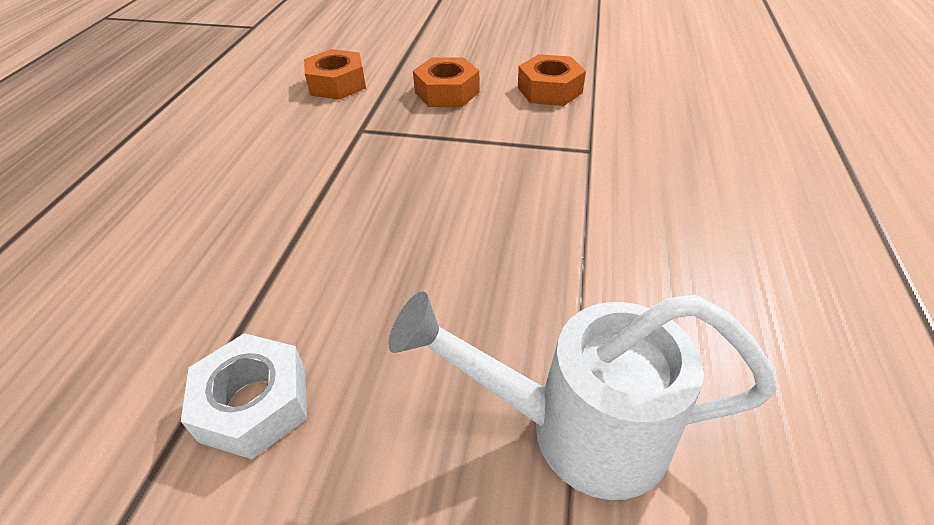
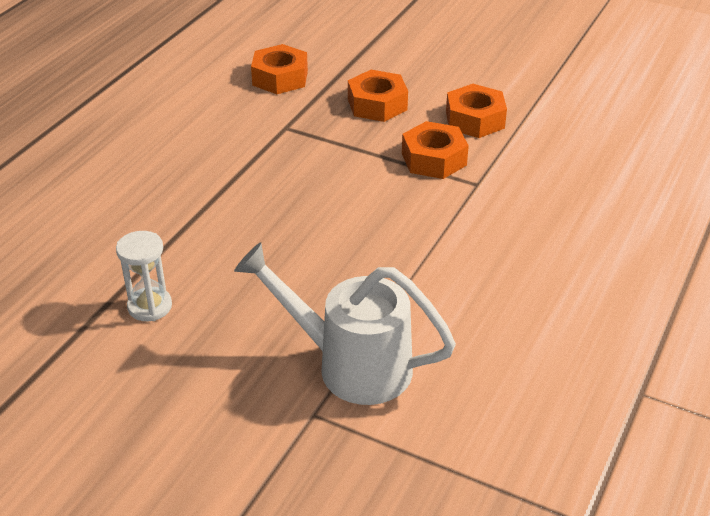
camera: 15 degrees right, 5 degrees down
(254, 404) = (150, 306): white nut -> white hourglass
(531, 134) = (434, 159): none -> orange nut

